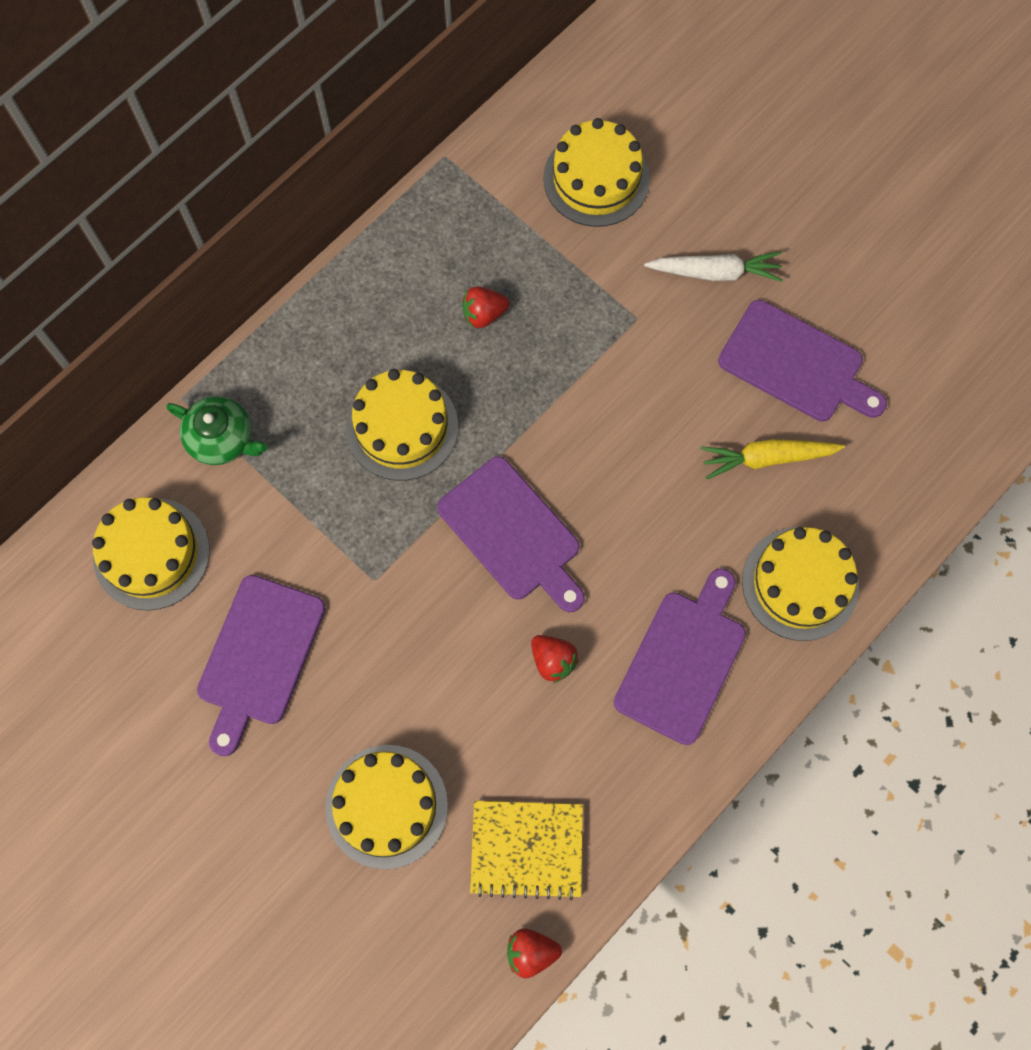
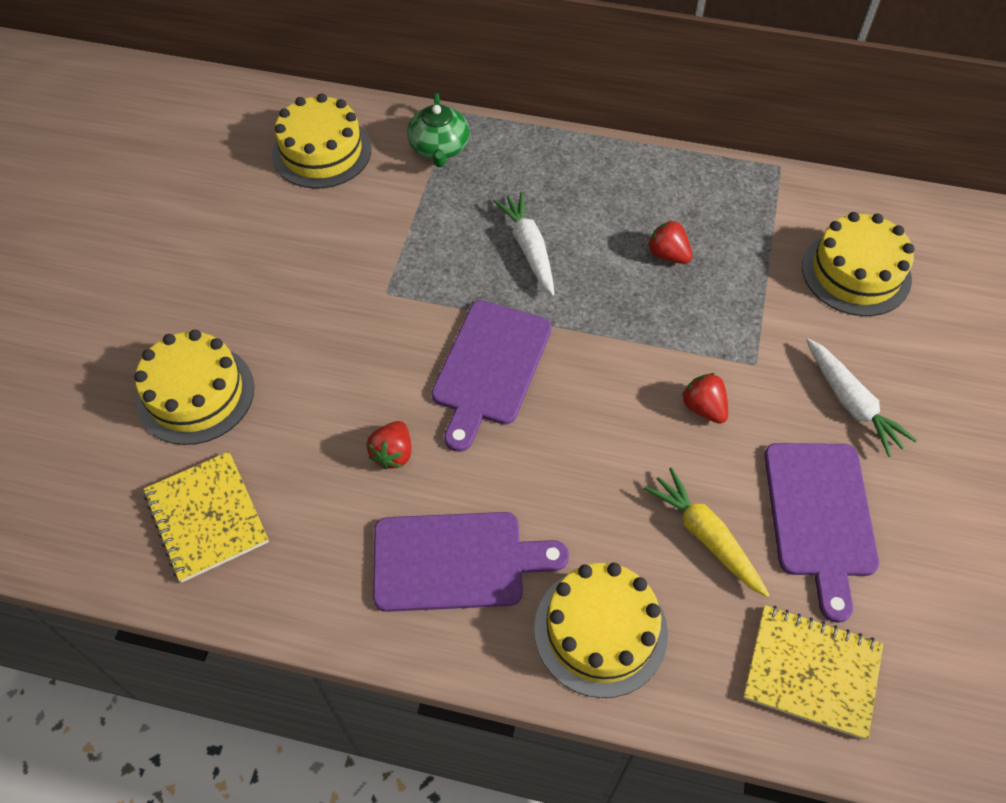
camera: 60 degrees right, 15 degrees down
(259, 656) = (278, 251): purple cutting board -> none
(402, 427) = (529, 248): yellow cake -> white carrot
(531, 952) = (111, 568): red strawberry -> red strawberry (703, 408)
(909, 454) = (811, 672): none -> yellow notebook

